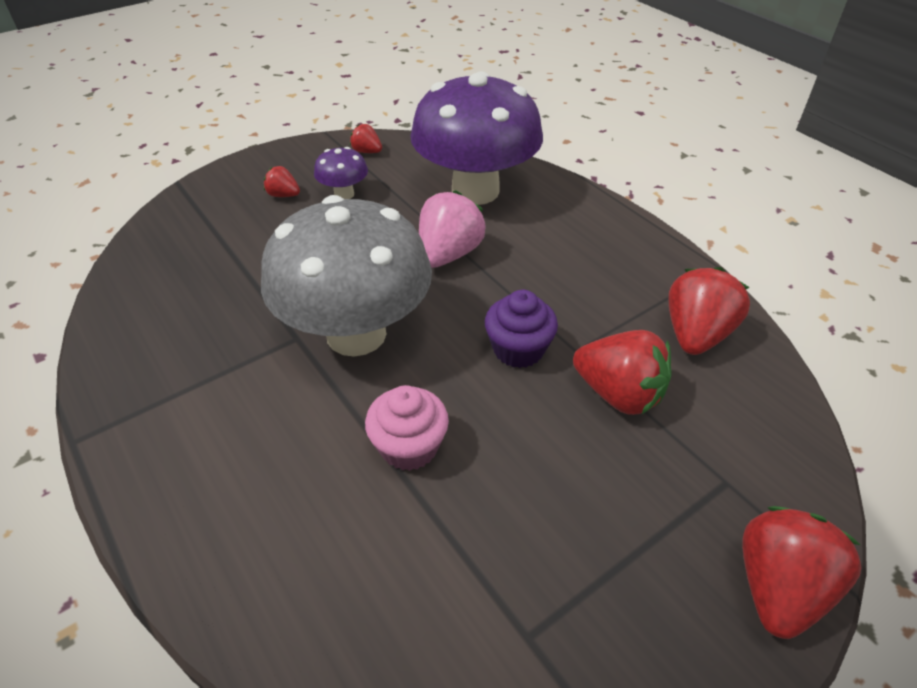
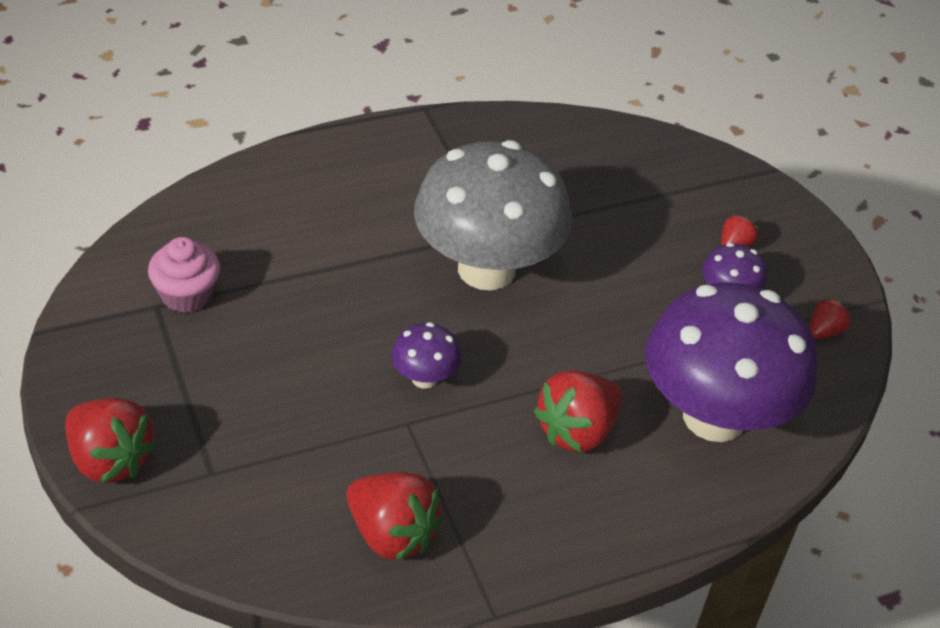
camera: 100 degrees right, 0 degrees up
(409, 447) = (342, 279): pink cupcake -> pink cupcake (187, 295)
(448, 254) = (590, 361): pink strawberry -> none
(518, 349) = (424, 378): purple cupcake -> purple mushroom
(618, 394) = (339, 435): red strawberry -> red strawberry (576, 431)

